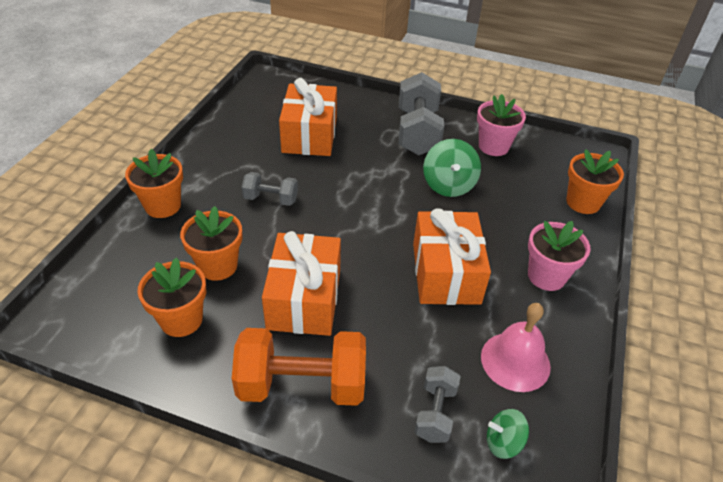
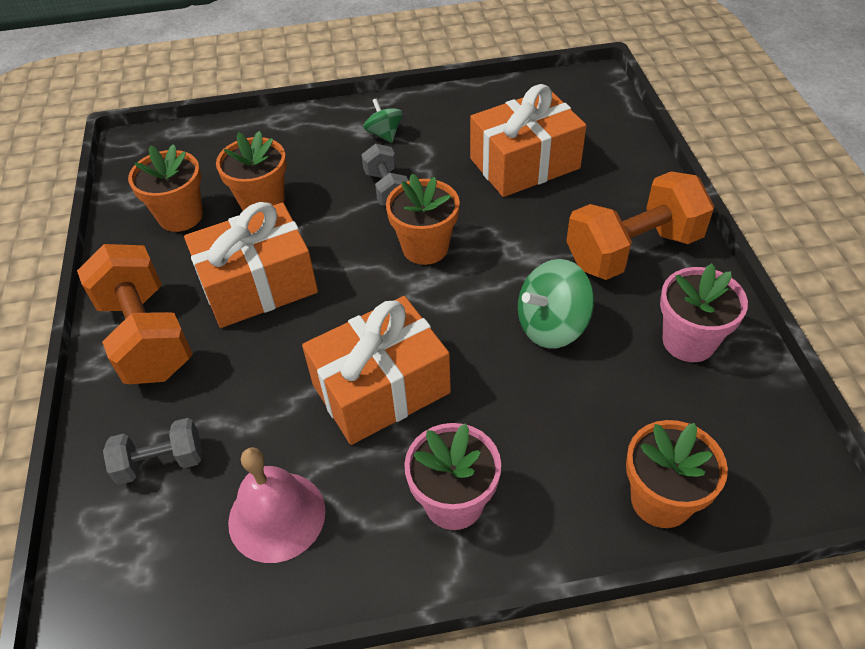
camera: 65 degrees right, 5 degrees up
(163, 206) = (316, 127): orange flower pot -> orange flower pot (425, 248)
(417, 132) = (633, 251): grey dumbbell -> orange dumbbell
(503, 442) = (148, 545): green spinning top -> green spinning top (384, 134)

